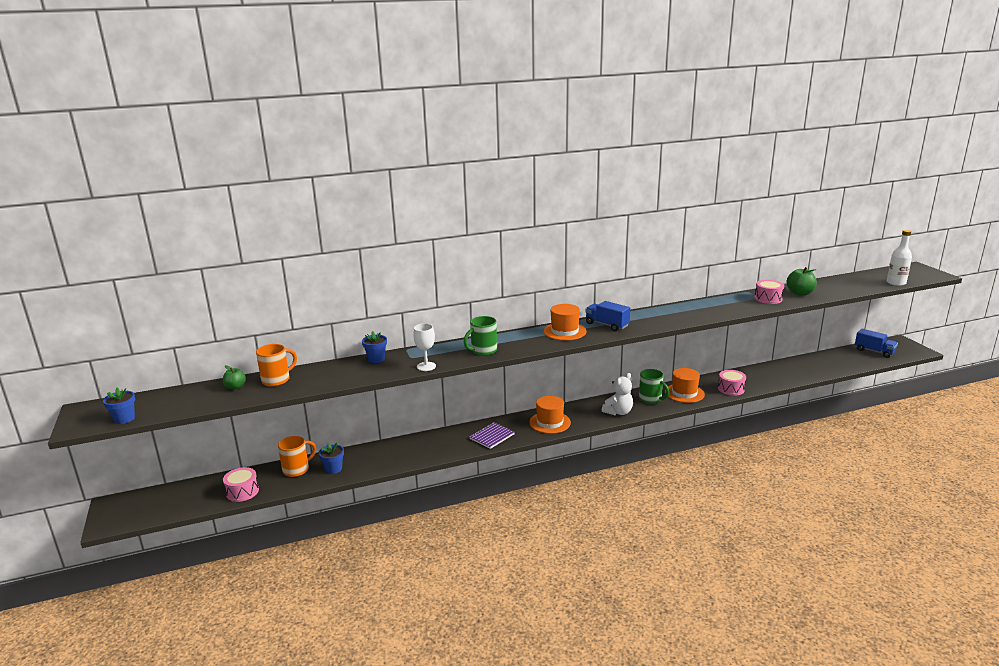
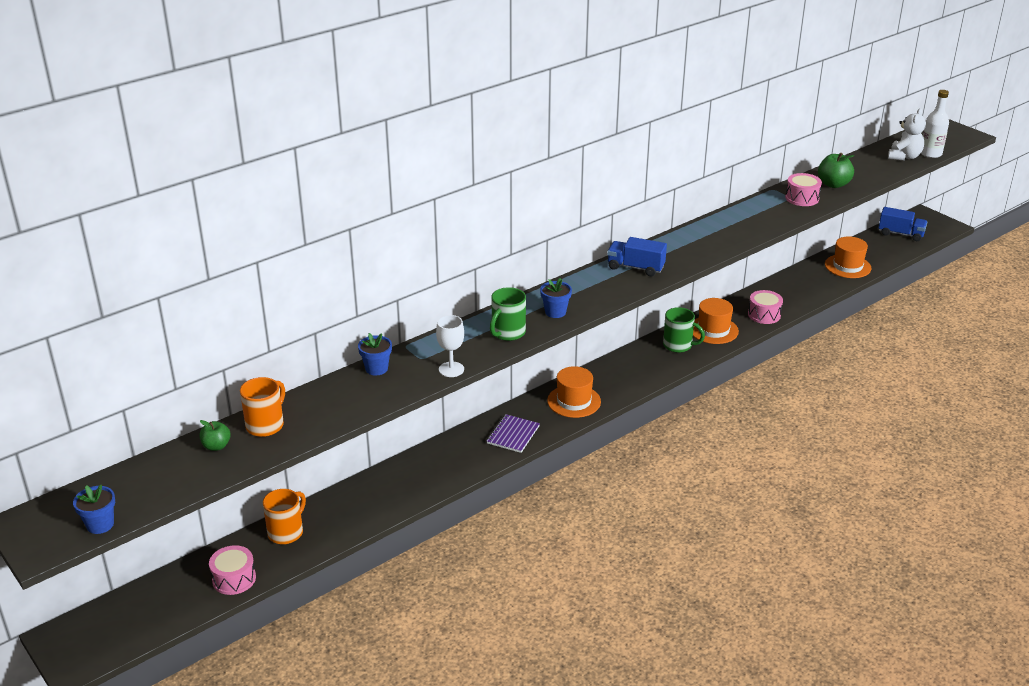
camera: 20 degrees left, 10 degrees up
(333, 469) = (336, 521): blue flower pot -> blue flower pot (555, 312)
(564, 331) = (590, 286): orange hat -> orange hat (847, 266)
(618, 412) = (649, 371): white teddy bear -> white teddy bear (904, 157)

